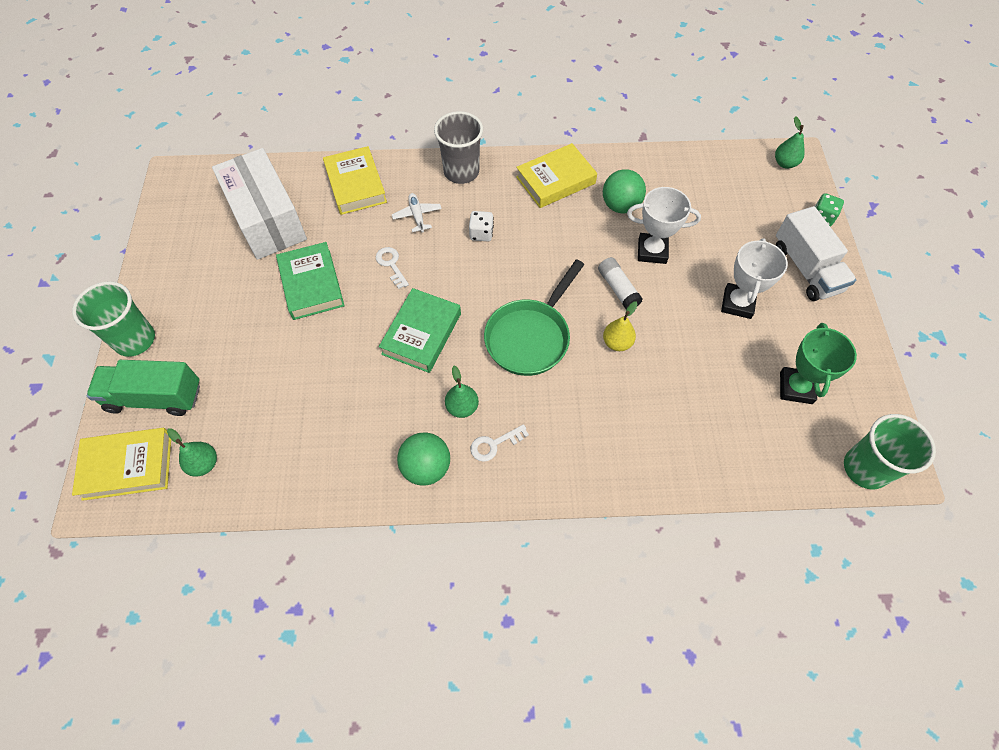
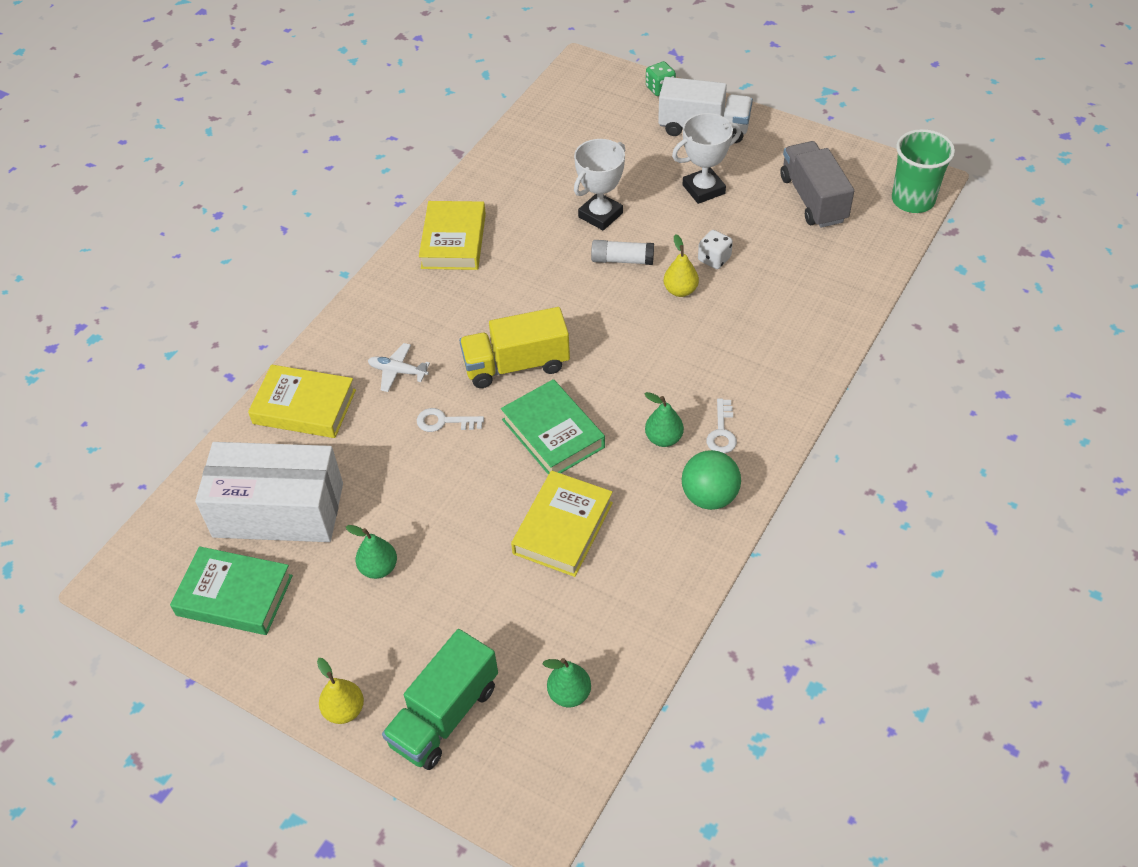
camera: 55 degrees left, 10 degrees down
(128, 466) = (519, 773): yellow book -> yellow book (563, 528)
(135, 340) = (344, 710): green cup -> yellow pear
(312, 284) = (410, 503): green book -> green book (234, 595)
(461, 172) = (372, 308): grey cup -> none
(469, 278) = (516, 365): none -> yellow truck
(481, 233) = (469, 329): white dice -> white dice (714, 259)
(530, 337) = (624, 350): green pan -> none
(620, 206) = (528, 210): green ball -> none
(737, 303) = (703, 189): white trophy -> white trophy turned 75 degrees counterclockwise
(785, 163) = (581, 77): green pear -> green pear (378, 568)
(796, 388) = (813, 199): green trophy -> grey truck

